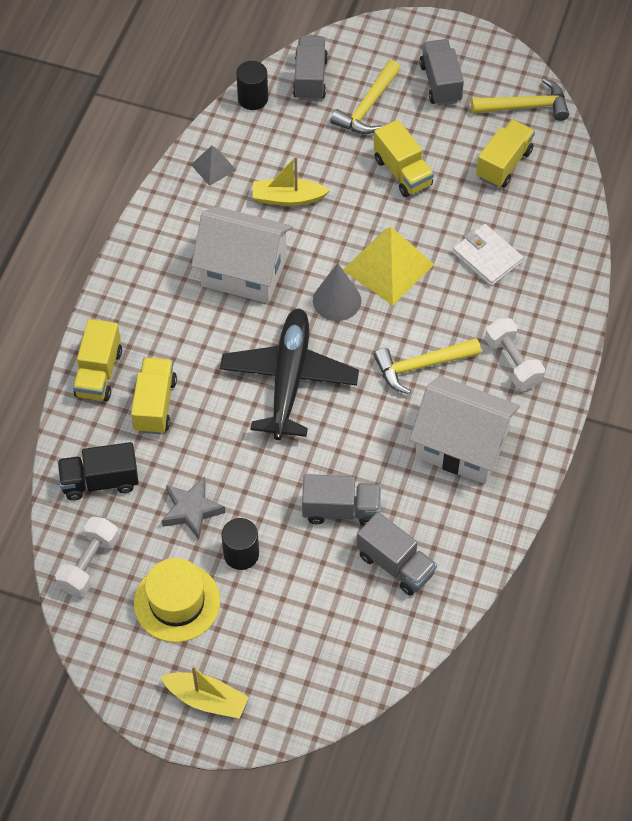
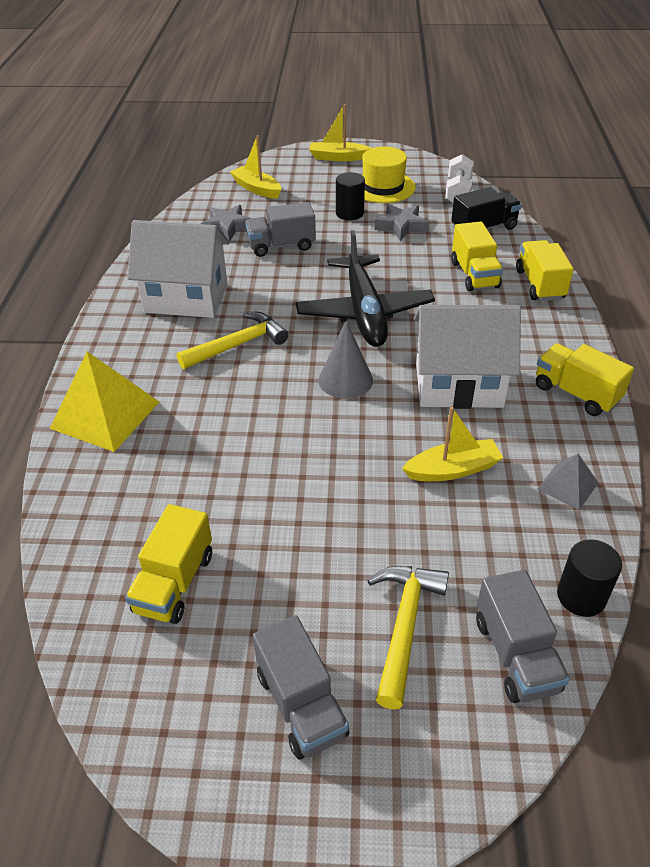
camera: 165 degrees right, 15 degrees down
(340, 645) = (257, 189): none -> yellow boat
(388, 267) = (300, 422): yellow pyramid -> yellow pyramid (105, 414)
(395, 564) = (227, 227): grey truck -> grey star
(402, 172) = (318, 537): yellow truck -> yellow truck (576, 393)
(487, 257) = (183, 456): white wallet -> none
(513, 362) = (142, 365): white dumbbell -> none
(525, 106) = (148, 694): yellow hammer -> none

